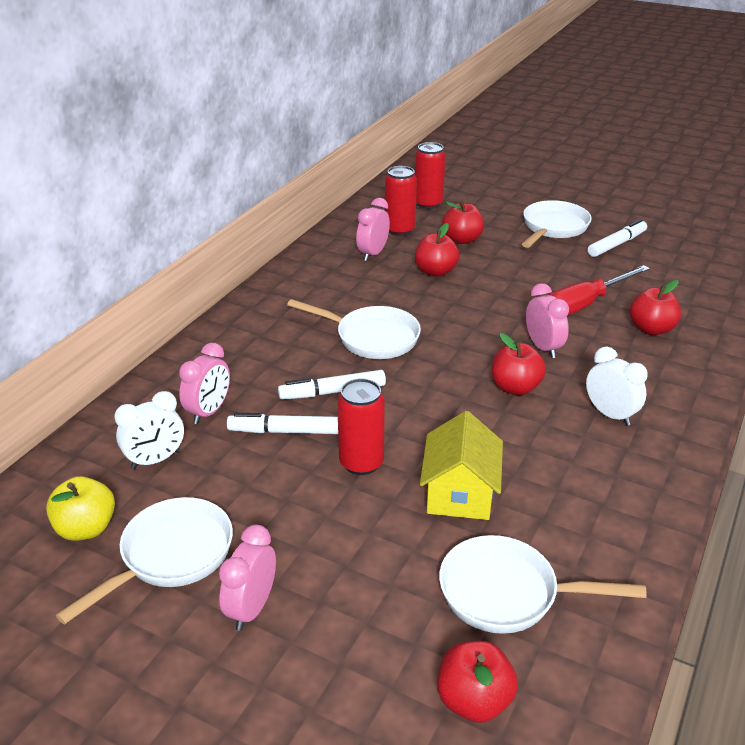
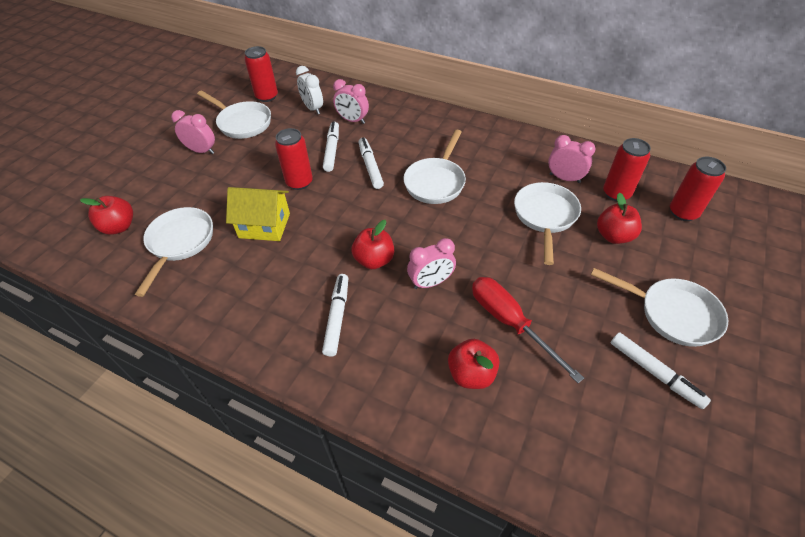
camera: 90 degrees right, 15 degrees up
(86, 528) = (267, 96): yellow apple -> red can
(435, 271) = (545, 217): red apple -> white pan
(610, 414) = (337, 318): white clock -> white marker

